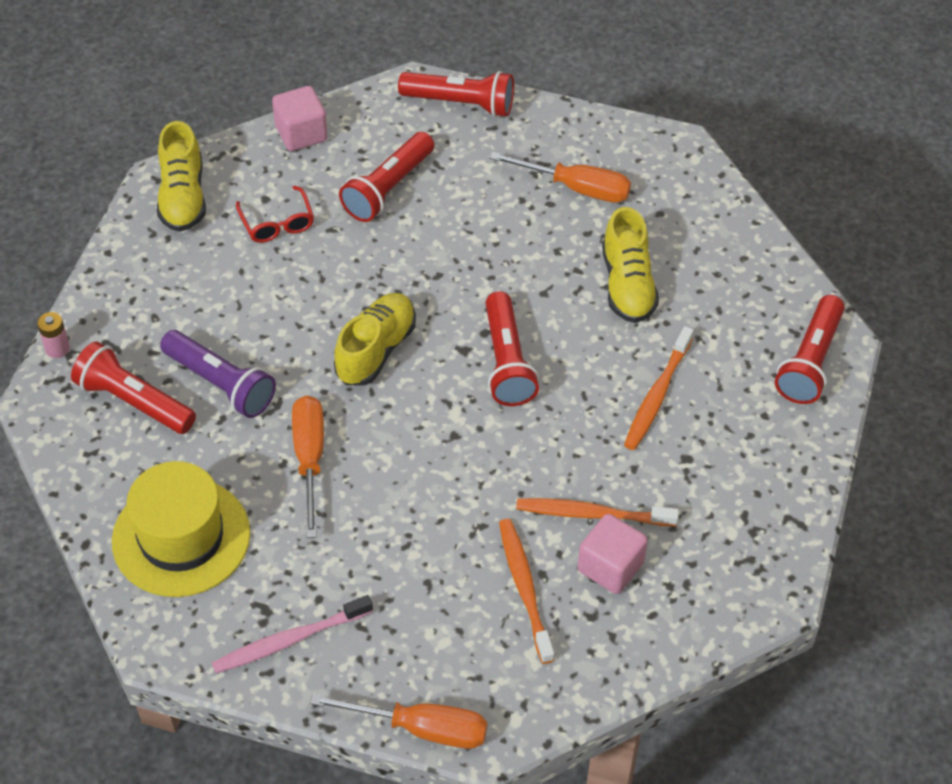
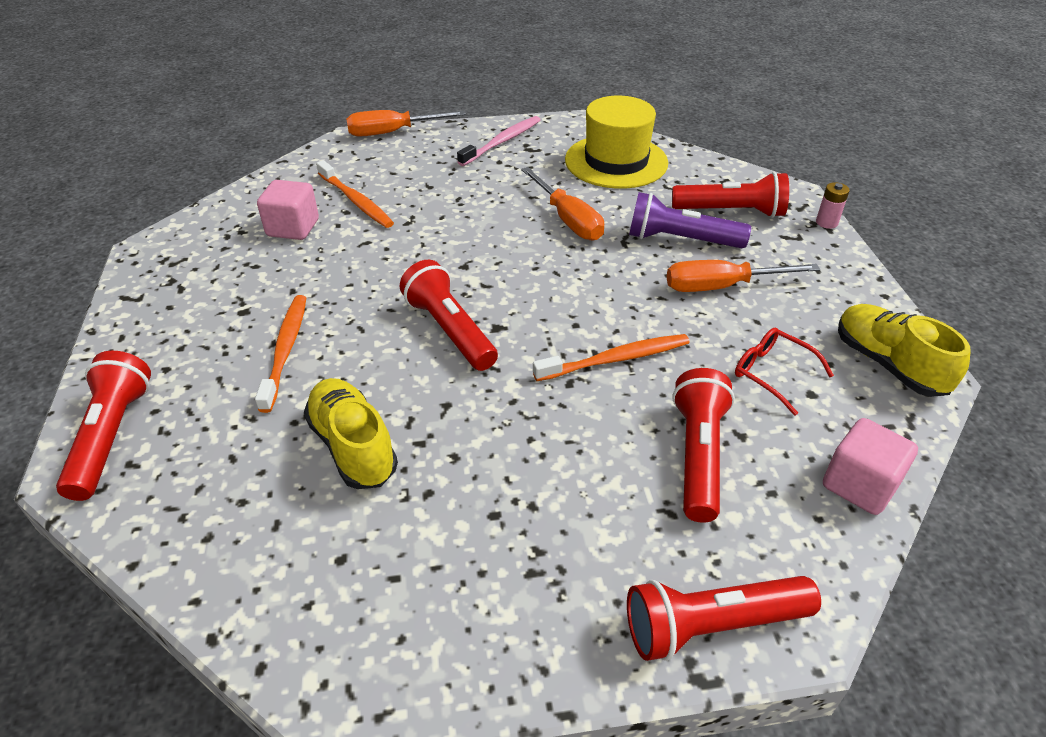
camera: 155 degrees right, 10 degrees down
(376, 350) = (577, 301): yellow shoe -> none
(576, 188) = (470, 551): orange screwdriver -> orange screwdriver (721, 287)
(591, 514) = (320, 252): orange toothbrush -> orange toothbrush (616, 359)

